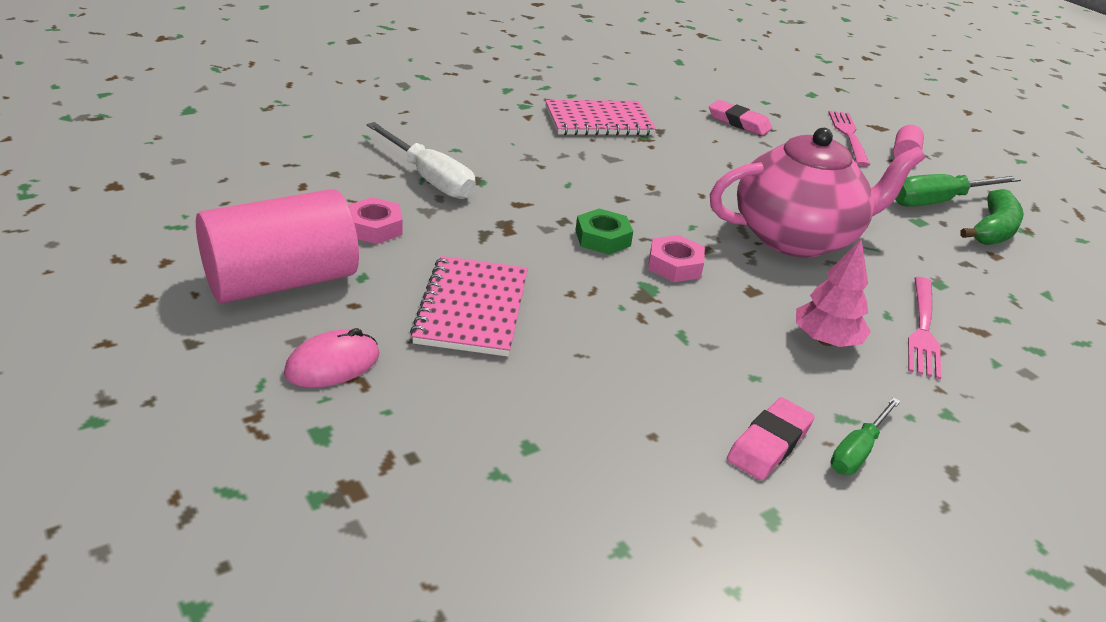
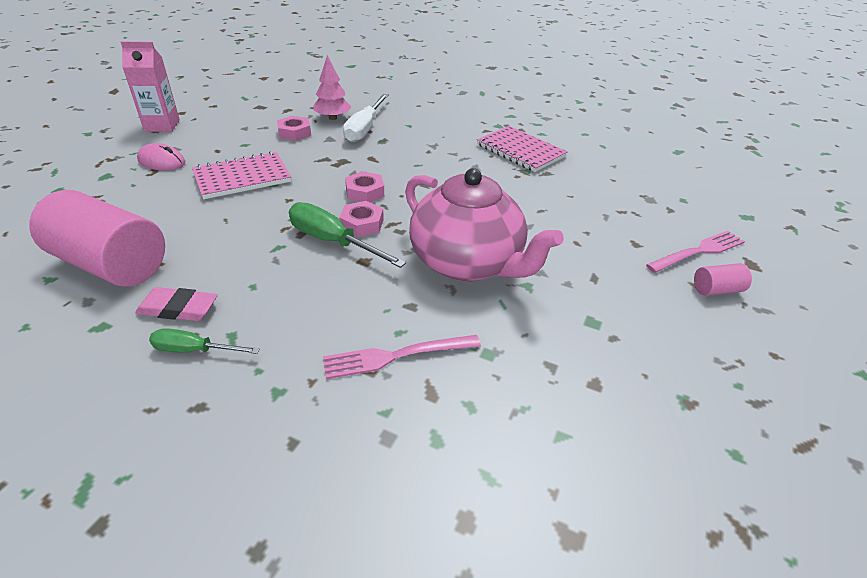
camera: 60 degrees right, 5 degrees up
(181, 331) = (162, 126): none -> pink carton
(281, 282) = (221, 130): pink cylinder -> pink cylinder (111, 264)
(602, 238) = (365, 192): green nut -> pink nut
(739, 122) = (621, 197): pink eraser -> none
(825, 340) = (328, 307): pink tree -> pink tree (333, 118)
(939, 201) = (654, 328): green screwdriver -> green screwdriver (333, 242)
(993, 230) = (648, 375): green banana -> none

